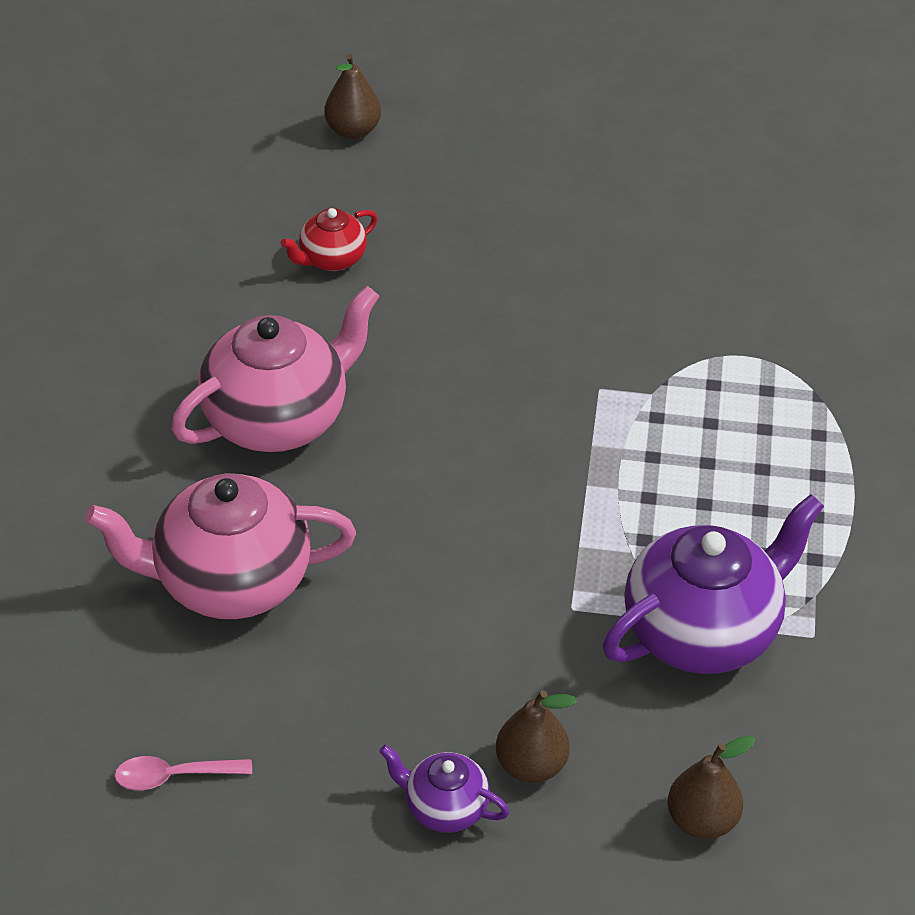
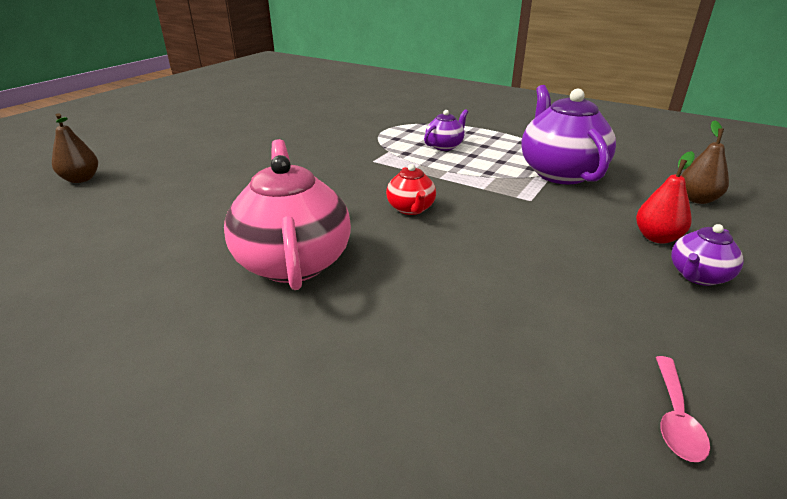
camera: 65 degrees left, 15 degrees down
(229, 582) = (444, 323): pink teapot -> none
(331, 259) = (174, 209): red teapot -> red teapot (411, 209)
(531, 765) = (657, 237): brown pear -> red pear
(723, 457) = (445, 146): none -> purple teapot

